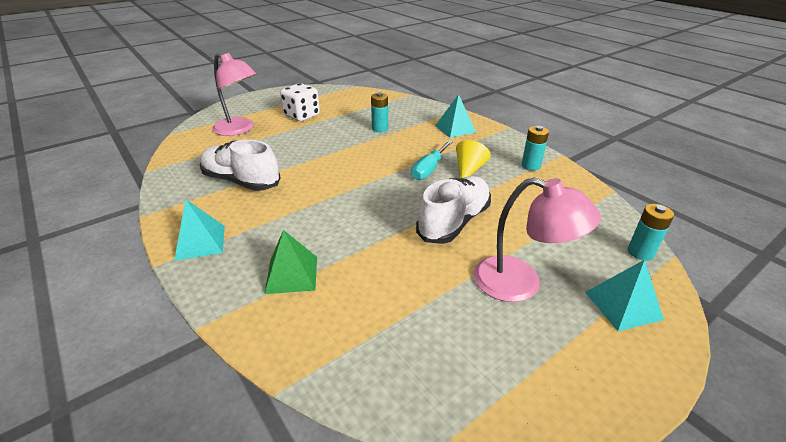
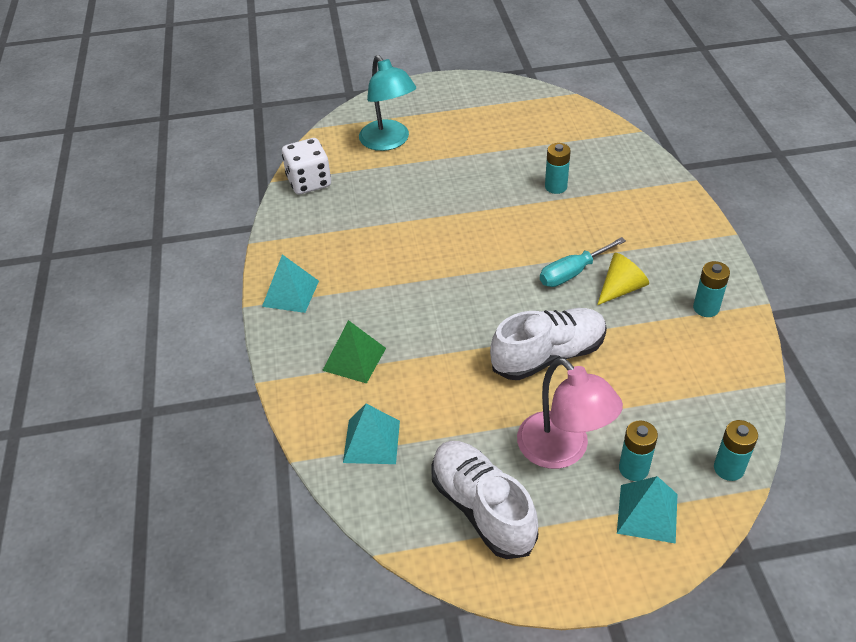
camera: 30 degrees right, 10 degrees up
(239, 129) = (389, 142): pink lamp -> turquoise lamp
(241, 181) = (358, 225): white shoe -> white shoe (482, 508)
(302, 116) = (472, 136): white dice -> white dice (309, 182)
(455, 129) = (655, 215): turquoise pyramid -> turquoise pyramid (372, 441)
(582, 276) = (633, 469): none -> turquoise battery

